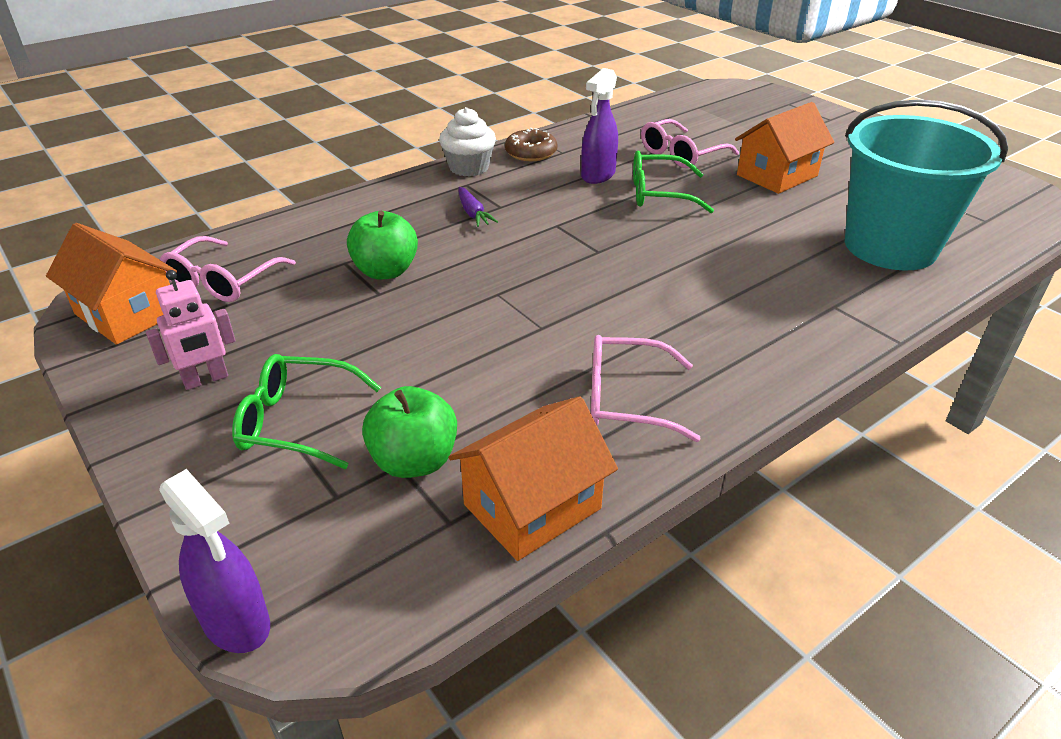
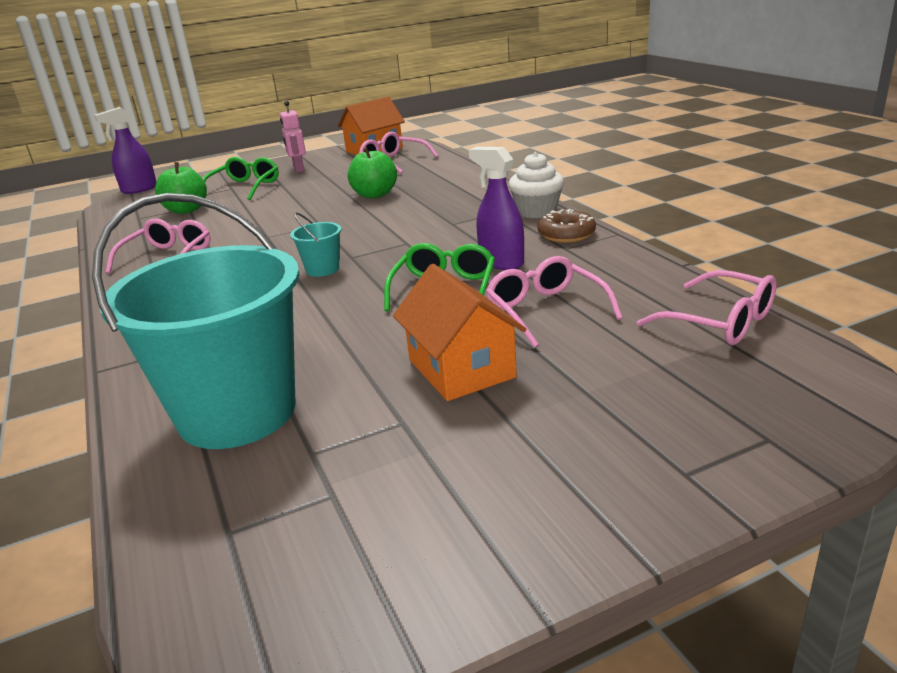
camera: 105 degrees right, 10 degrees down
(473, 213) = (444, 215): purple carrot -> none
(532, 506) = (123, 233): orange house -> none
(634, 262) = (322, 269): none -> turquoise bucket
(674, 108) = (720, 322): none -> pink glasses

